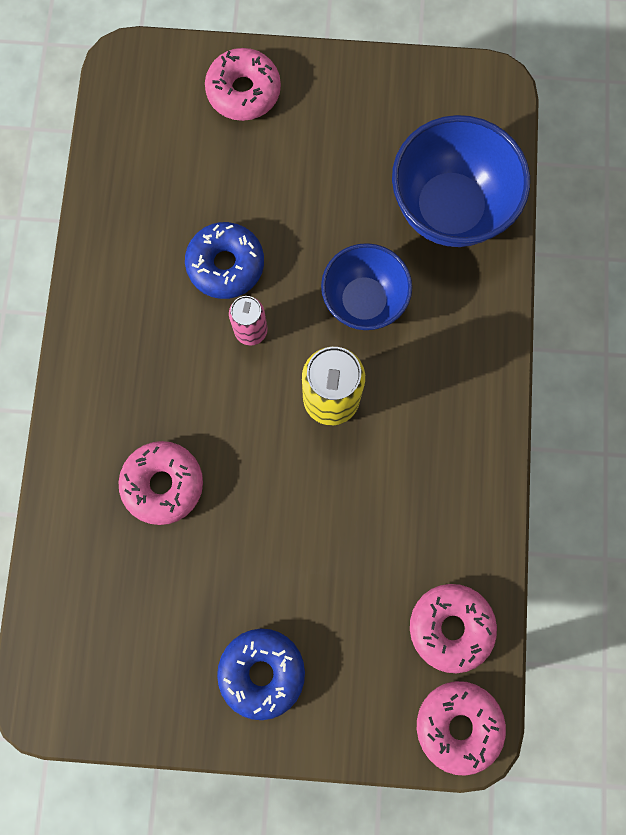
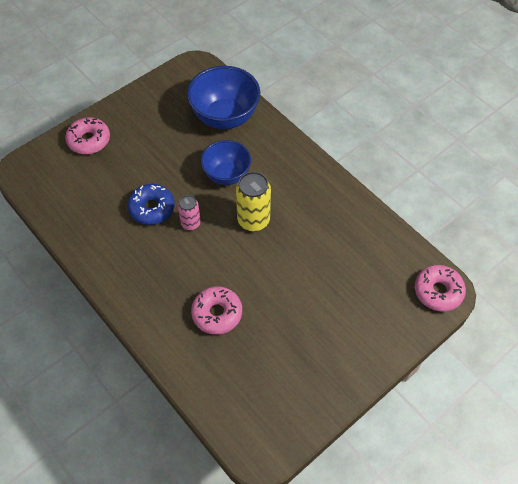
camera: 45 degrees left, 20 degrees down
(262, 671) = (341, 346): blue donut -> none
(450, 627) = (394, 259): pink donut -> none

